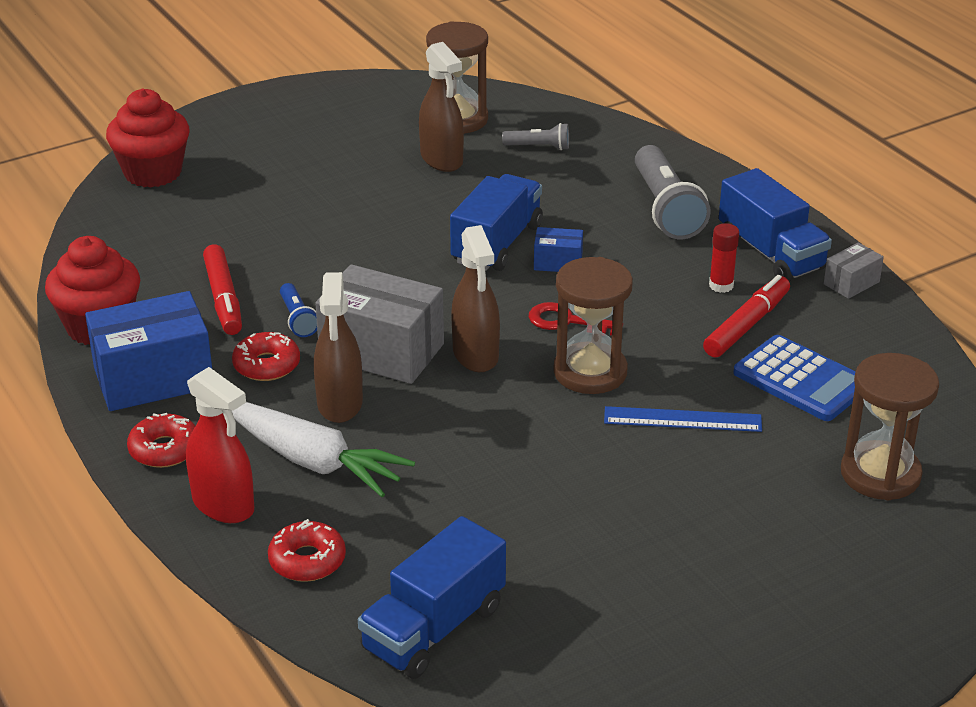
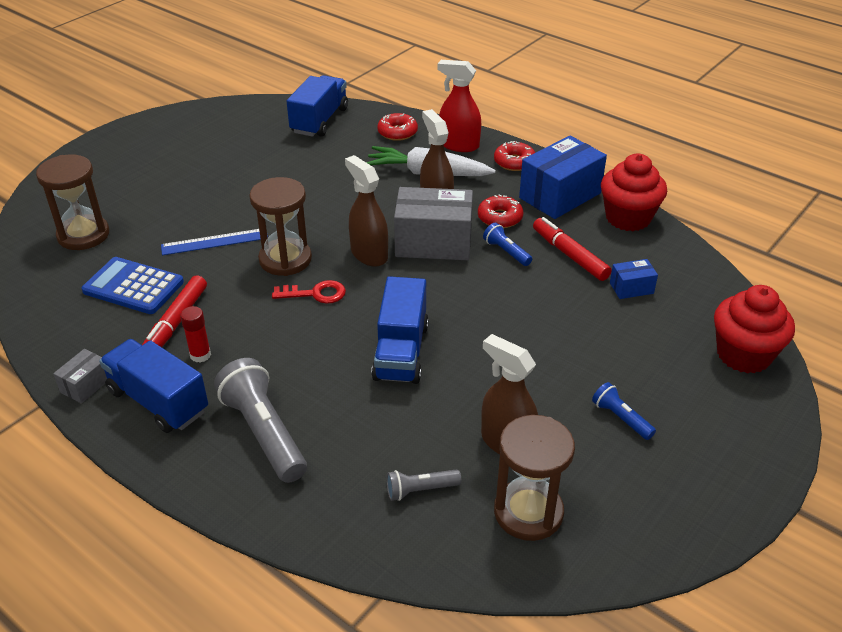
camera: 160 degrees right, 5 degrees up
(324, 154) = (621, 418): none -> blue flashlight
(558, 262) = (342, 345): blue box -> blue box (631, 288)

